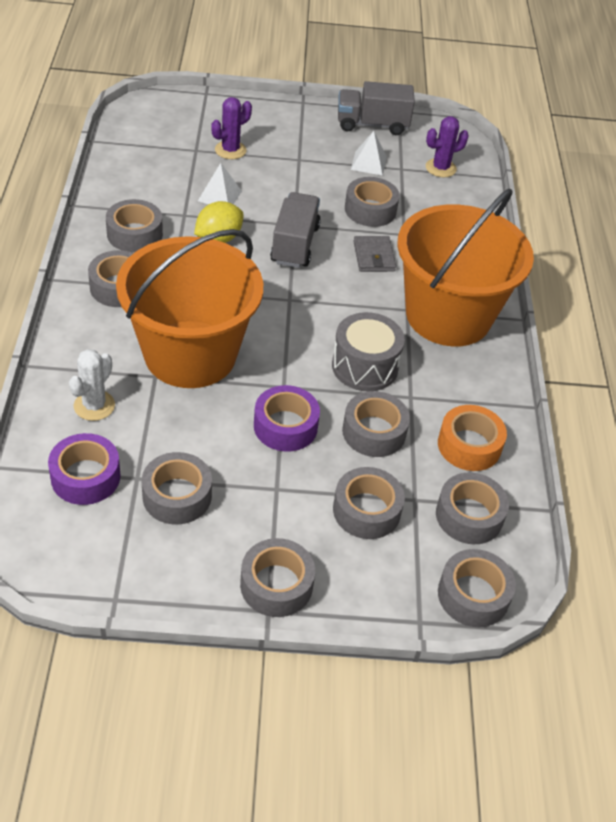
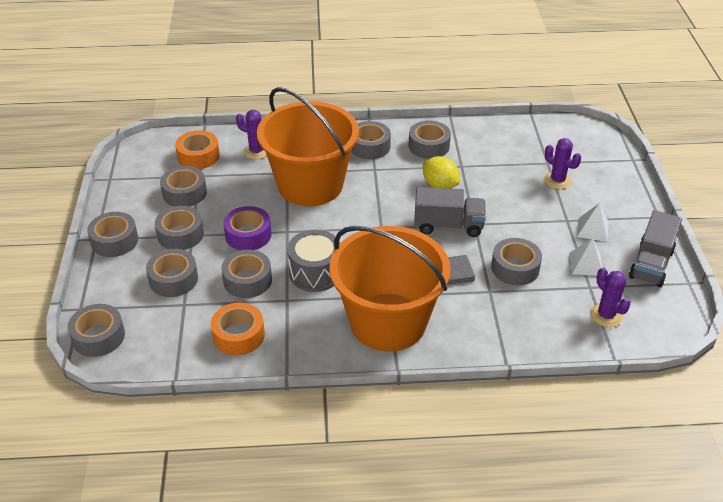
camera: 90 degrees right, 5 degrees down
(85, 477) = (198, 156): purple tape -> orange tape
(94, 406) = (256, 151): white cactus -> purple cactus
(220, 196) = (493, 181): white pyramid -> white pyramid (593, 229)
(372, 124) = (651, 264): grey truck -> grey truck turned 150 degrees counterclockwise
(469, 516) = (169, 335): grey tape -> grey tape (180, 234)

